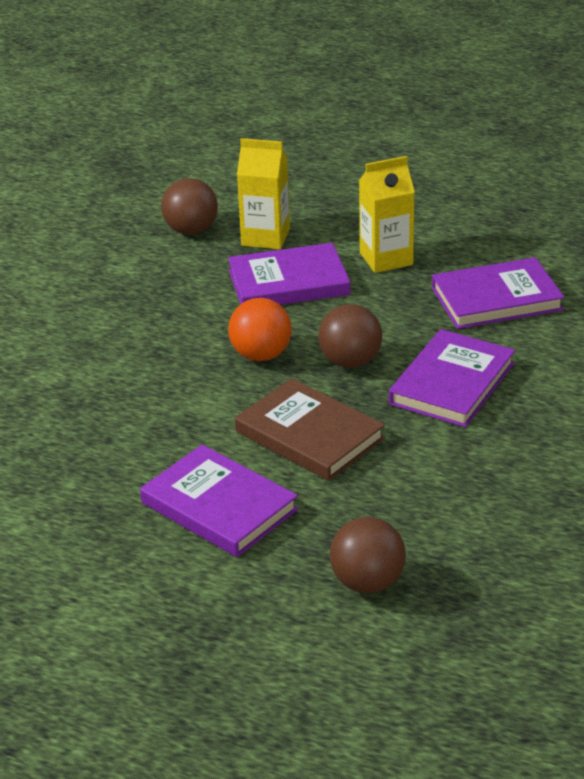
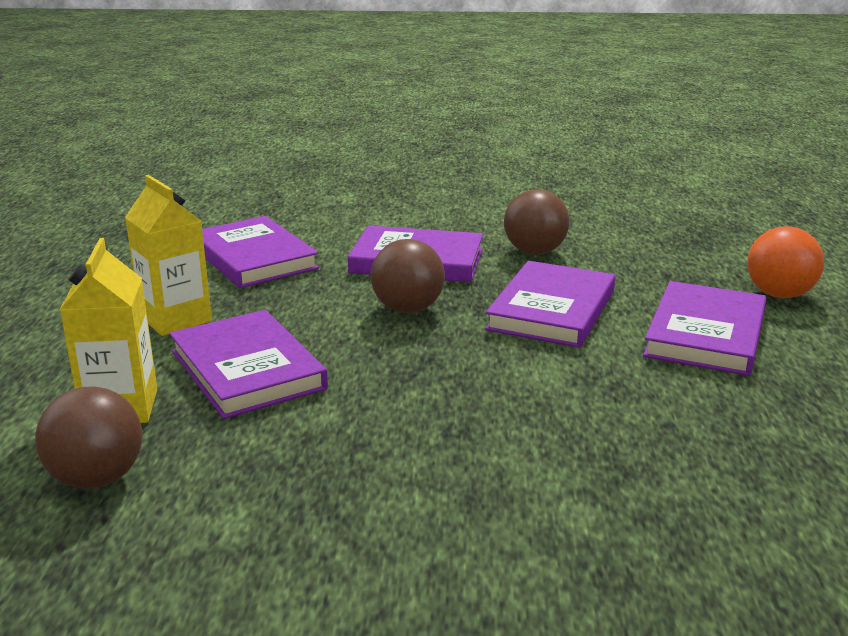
camera: 110 degrees left, 10 degrees down
(261, 355) = (423, 359): orange ball -> orange ball (779, 295)
(309, 435) = (552, 310): brown book -> purple book
(367, 583) = (722, 260): brown ball -> brown ball (534, 252)

